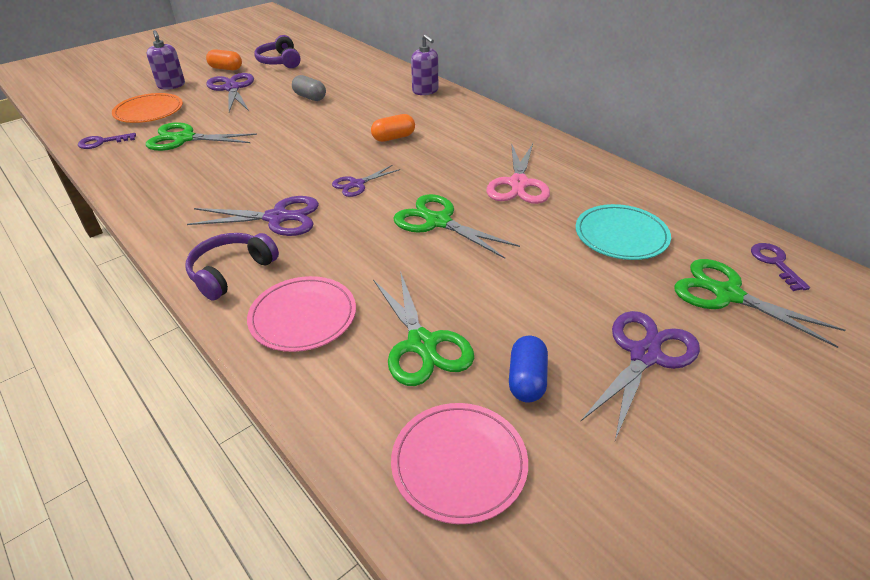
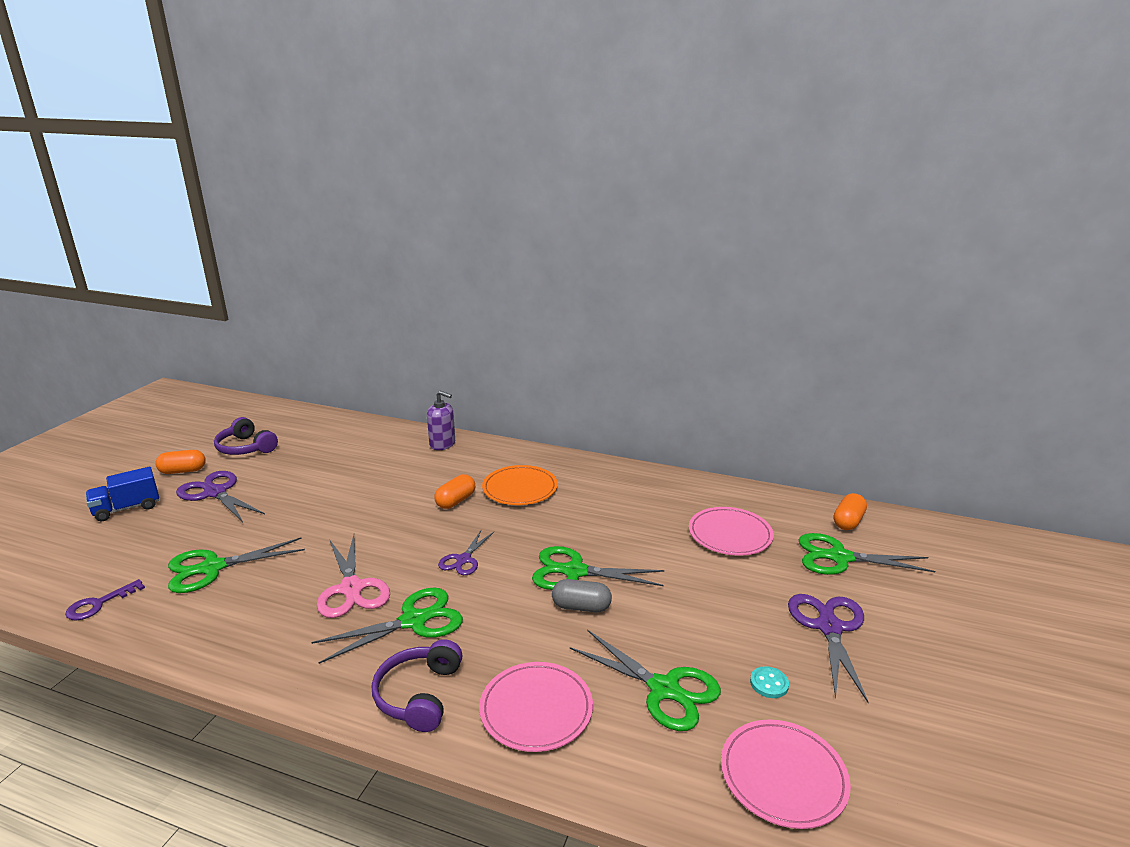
camera: 30 degrees left, 15 degrees down
(149, 111) = (128, 548): orange plate -> orange plate (520, 488)
(171, 85) = (127, 508): purple soap dispenser -> blue truck
(277, 218) = (414, 621): purple scissors -> green scissors
(310, 97) = (323, 480): grey capsule -> grey capsule (581, 607)
(518, 184) = (611, 514): pink scissors -> pink scissors (351, 589)
(526, 380) = (769, 683): blue capsule -> turquoise button
(621, 235) = (730, 534): turquoise plate -> pink plate
(775, 263) = (848, 521): purple key -> orange capsule

